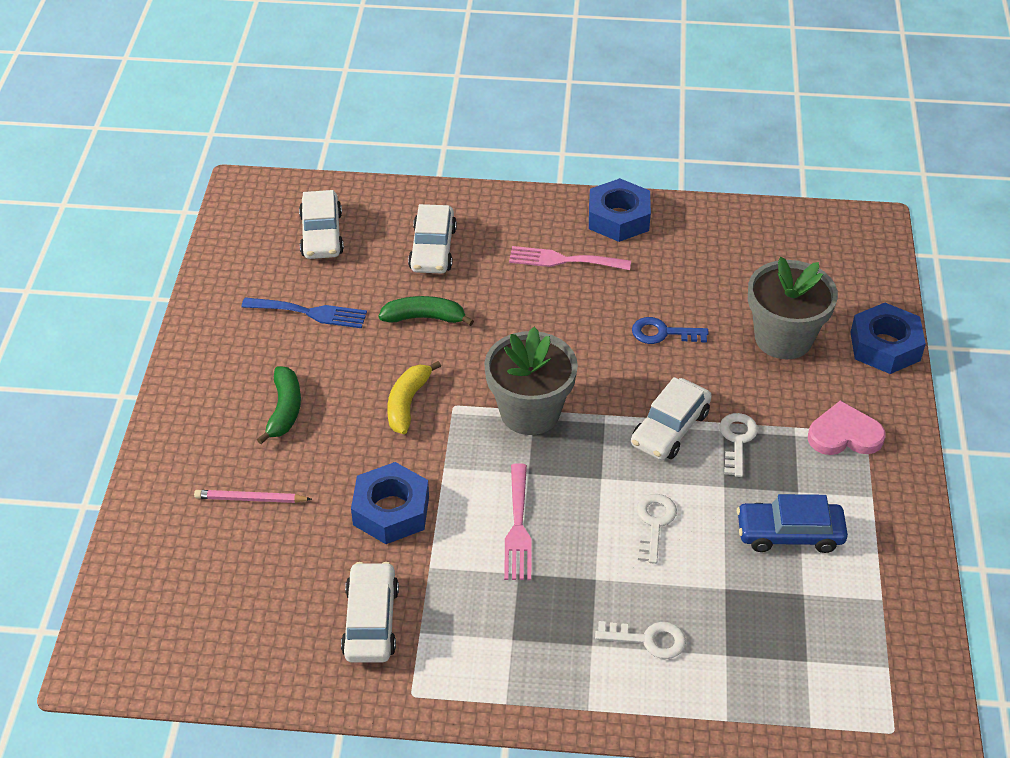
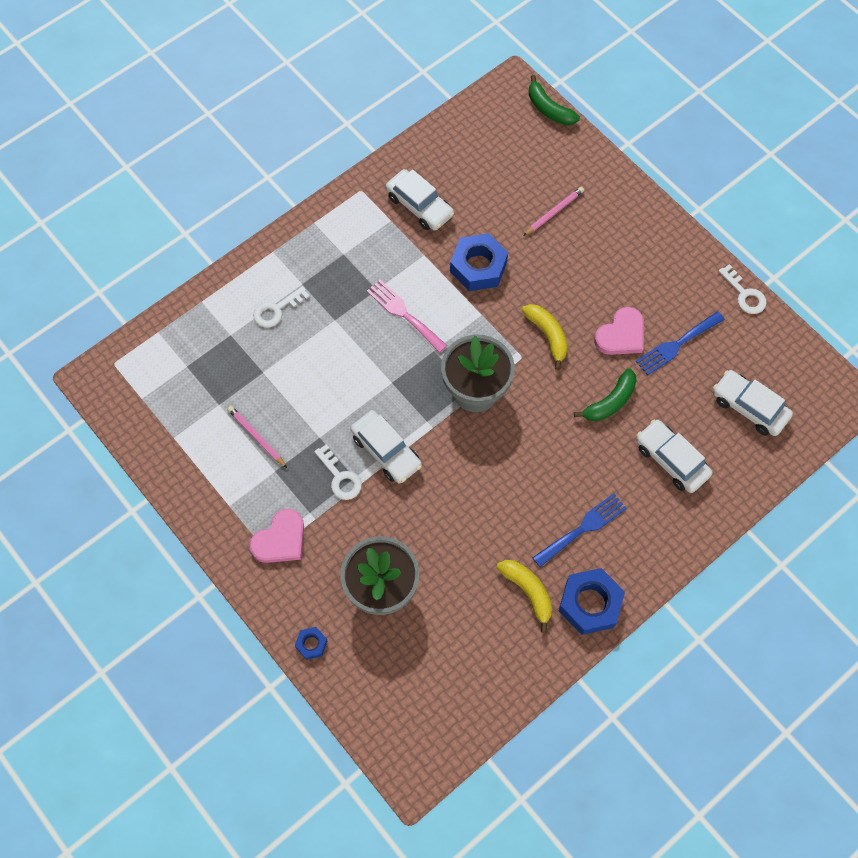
camera: 135 degrees right, 20 degrees up
(284, 410) = (605, 273): green banana -> green banana (549, 109)
(344, 354) = (621, 335): none -> pink heart
(563, 260) = (583, 528): pink fork -> blue fork
(654, 523) = (336, 379): white key -> white key (744, 294)
(659, 256) = (528, 591): none -> yellow banana
(662, 333) = (460, 522): blue key -> none
(670, 428) = (386, 451): white car -> white car turned 150 degrees clockwise
(789, 533) = (256, 437): blue car -> pink pencil
(885, 346) = (311, 644): blue nut -> blue nut, size x0.49

